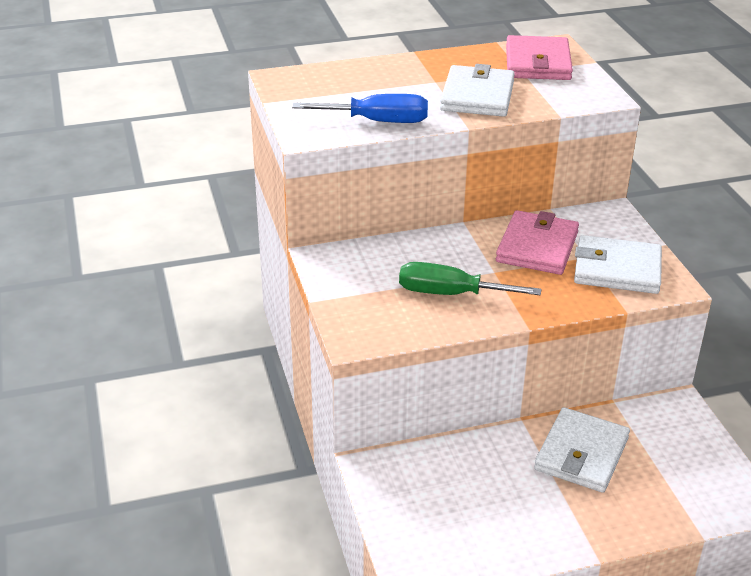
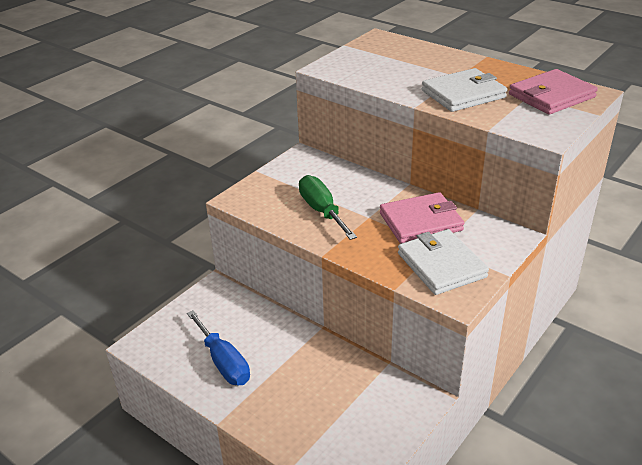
camera: 55 degrees right, 0 degrees up
(378, 121) = (374, 79): blue screwdriver -> blue screwdriver (223, 362)
(581, 454) = (315, 370): white wallet -> none

